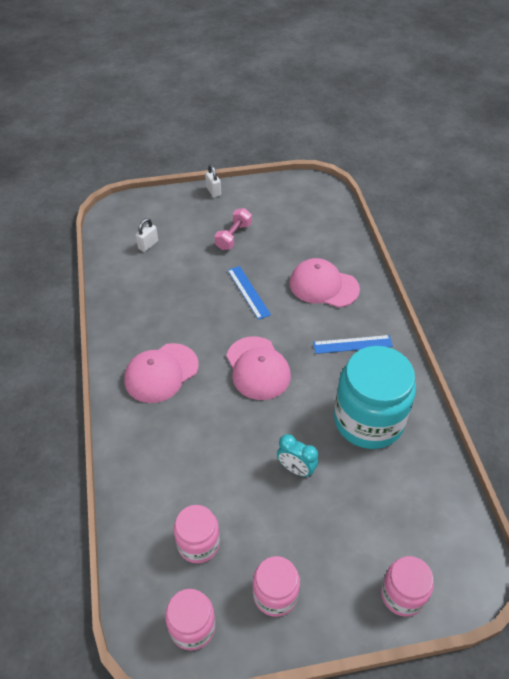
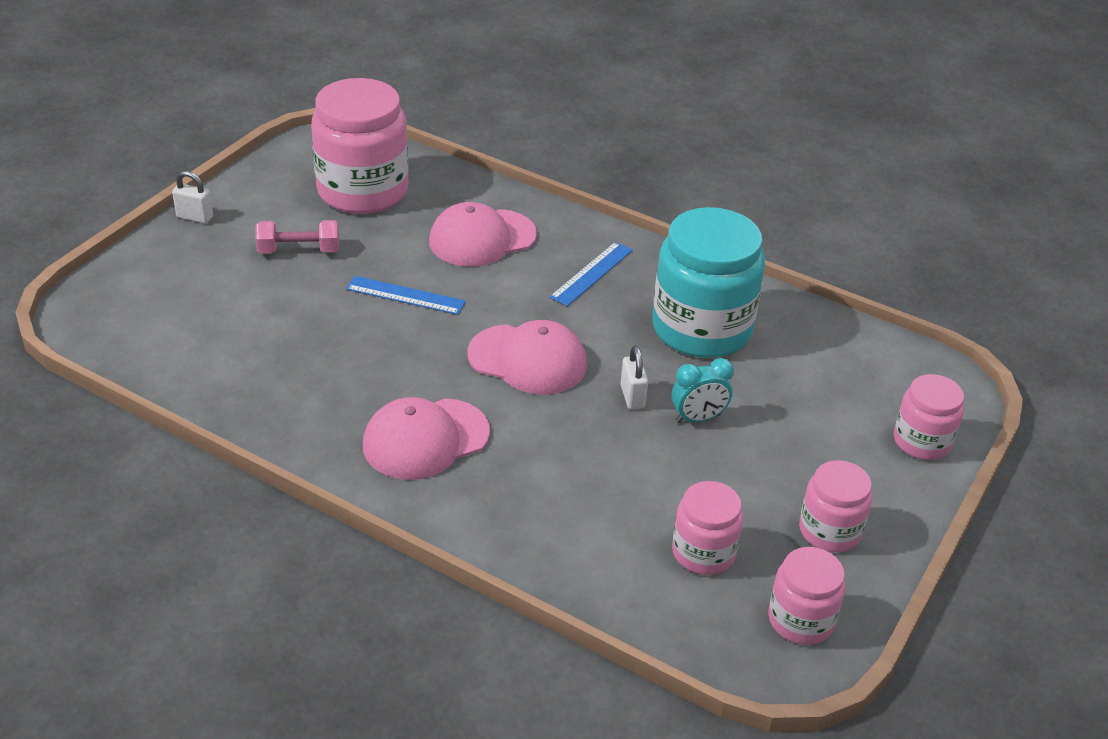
camera: 50 degrees left, 10 degrees down
(148, 245) = (195, 324): white padlock -> white padlock (632, 397)
(161, 373) = (425, 439): pink cap -> pink cap turned 60 degrees clockwise
(233, 236) = (299, 250): pink dumbbell -> pink dumbbell turned 75 degrees counterclockwise
(301, 223) = (363, 191): none -> pink jar

